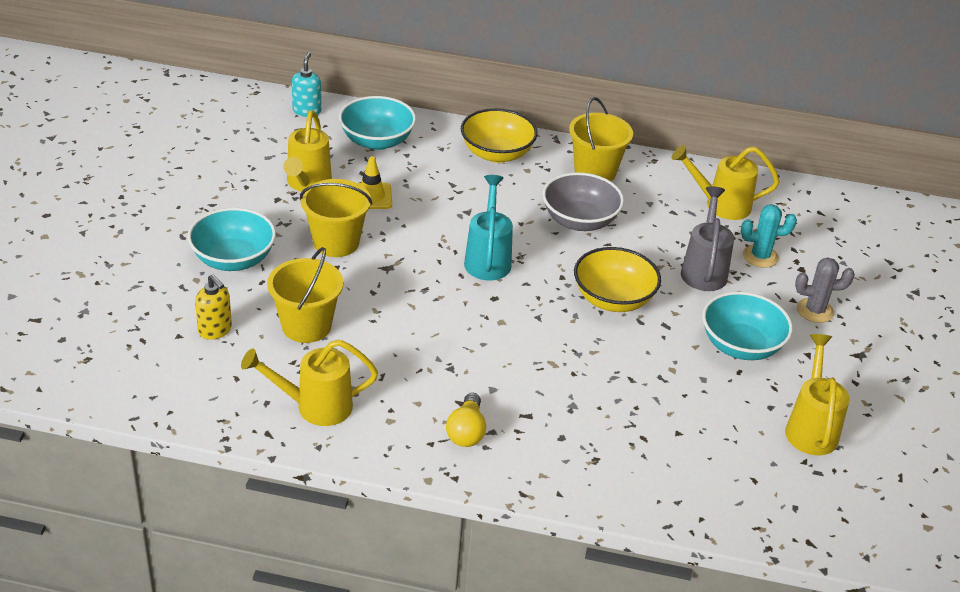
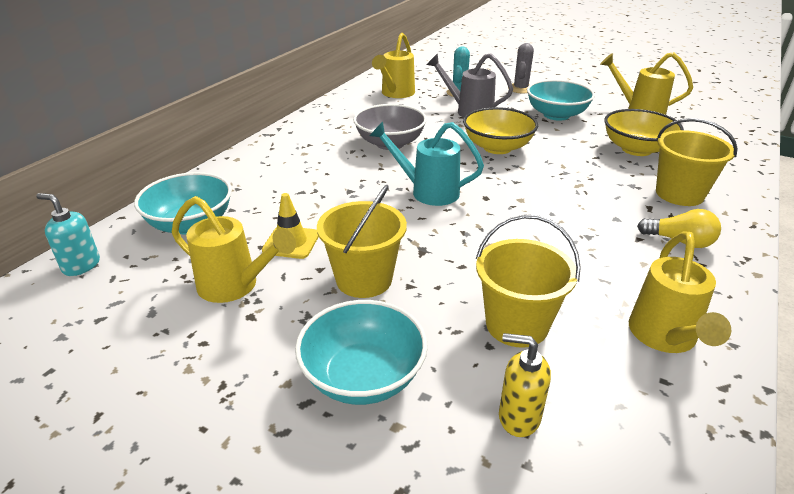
camera: 70 degrees left, 5 degrees down
(215, 330) = (518, 417): yellow soap dispenser -> yellow soap dispenser turned 135 degrees counterclockwise
(497, 154) = (269, 162): yellow bowl -> yellow bowl (636, 149)
(595, 171) = (326, 127): yellow bucket -> yellow bucket (679, 194)

